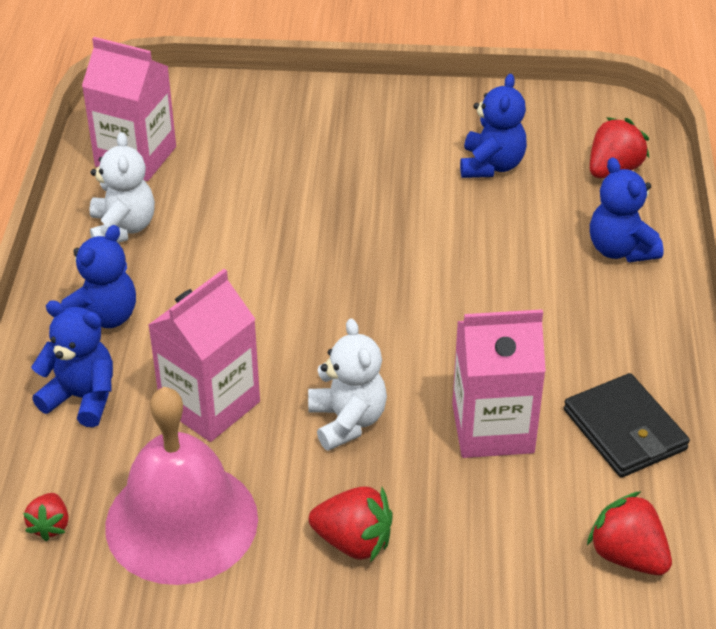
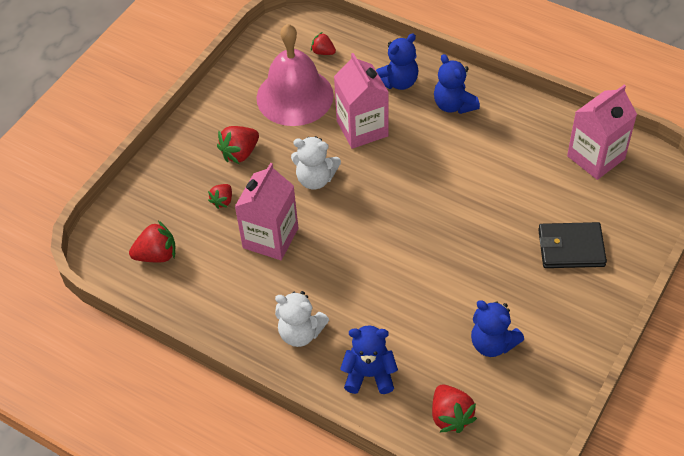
camera: 120 degrees right, 10 degrees up
(123, 228) = (526, 132): white teddy bear -> white teddy bear (300, 333)
(466, 519) = (222, 201): none -> red strawberry
(624, 430) = (230, 296): black wallet -> black wallet (571, 248)

